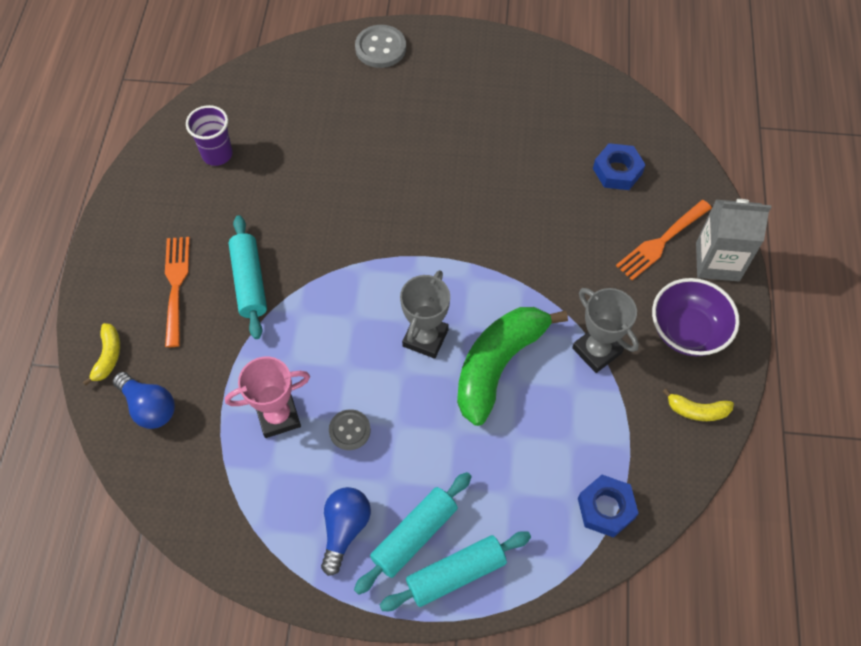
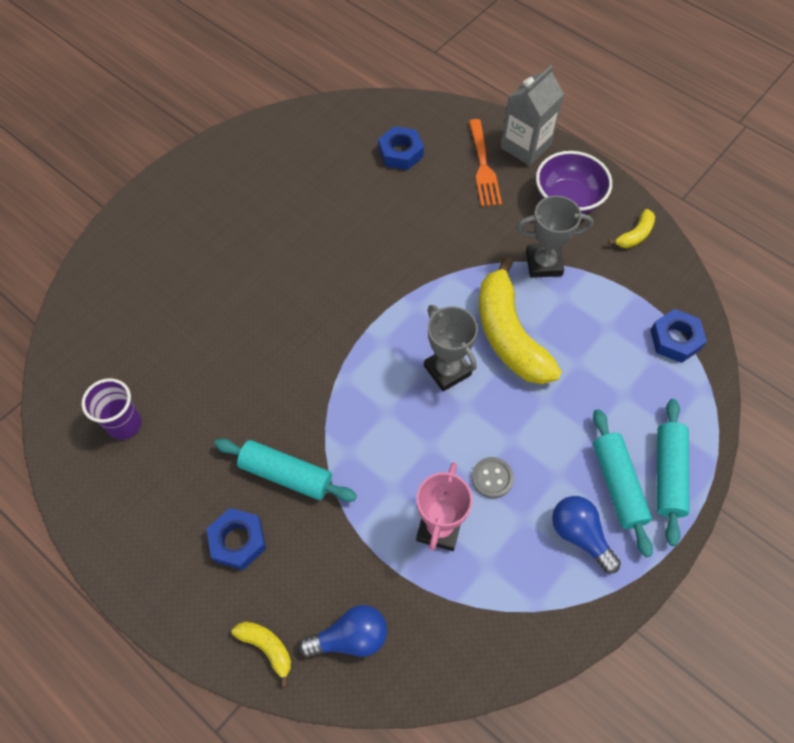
camera: 55 degrees left, 0 degrees up
(176, 285) = (238, 541): orange fork -> blue nut
(380, 48) = (134, 231): grey button -> none
(498, 365) = (509, 335): green banana -> yellow banana

